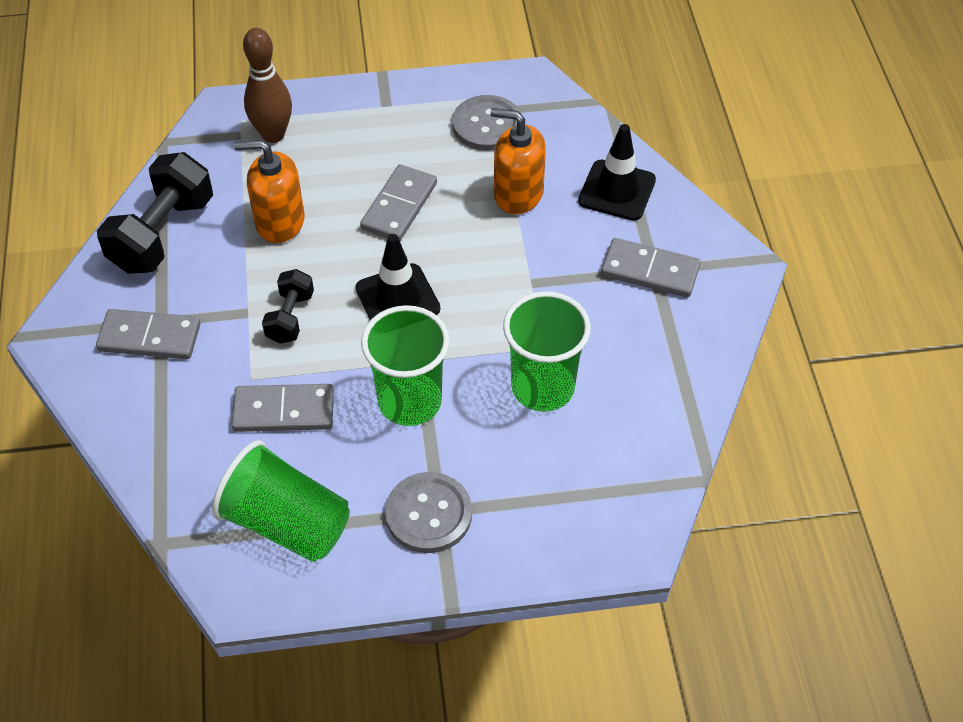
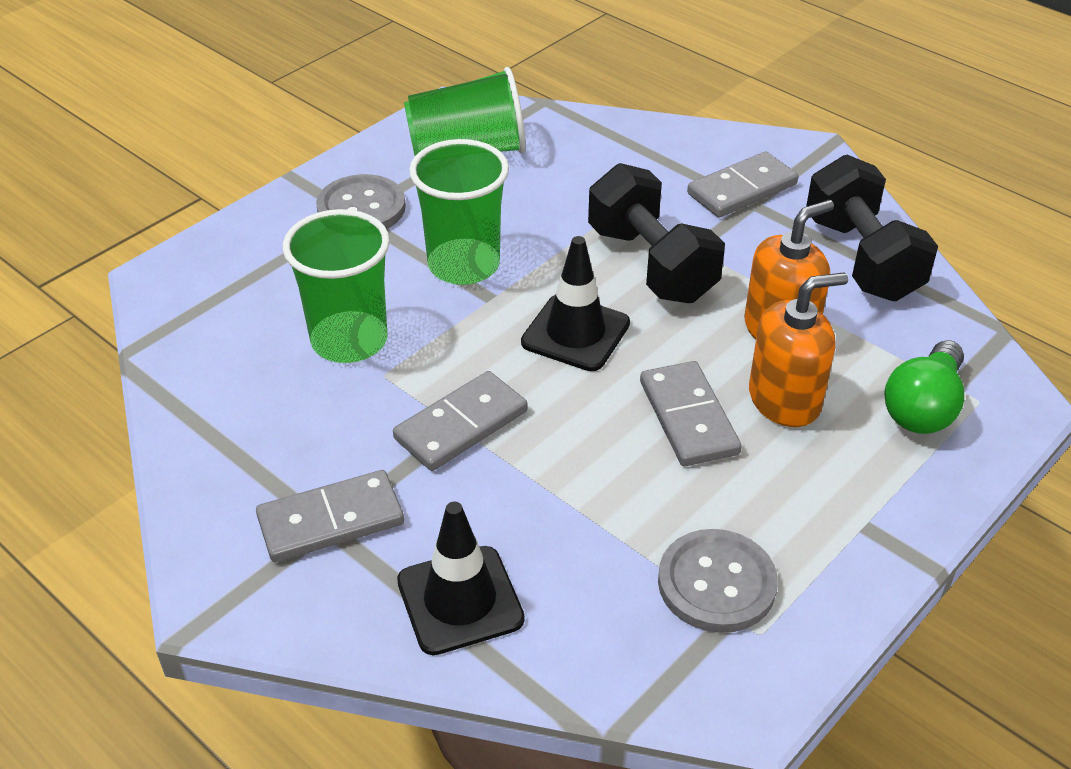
camera: 140 degrees right, 10 degrees down
(273, 134) = (923, 407): brown bowling pin -> green light bulb
(284, 411) = (562, 205): grey domino -> grey domino (461, 425)
(290, 317) = (651, 264): black dumbbell -> black dumbbell, size x1.81
(518, 194) = (576, 515): orange soap dispenser -> orange soap dispenser (784, 400)

